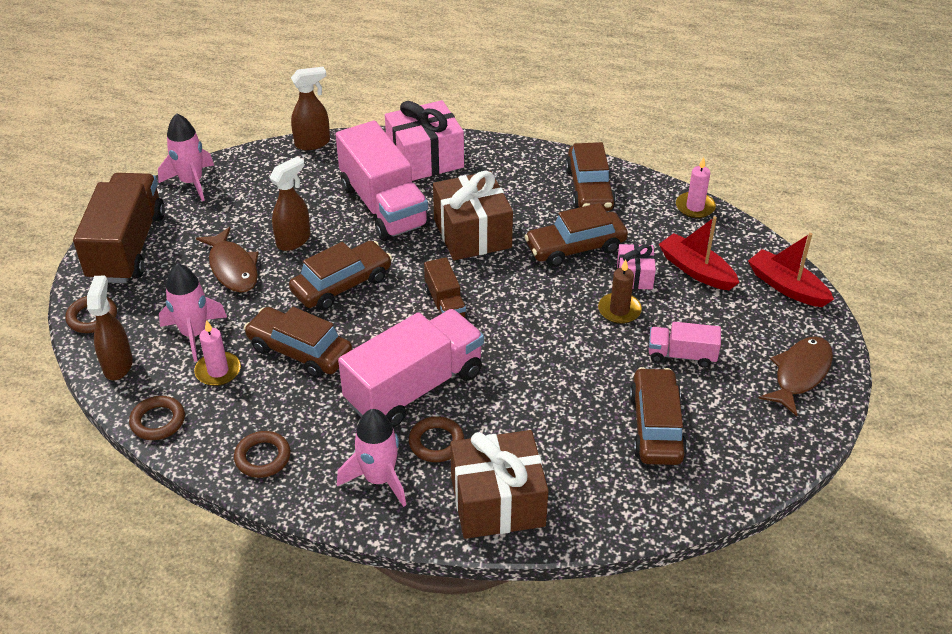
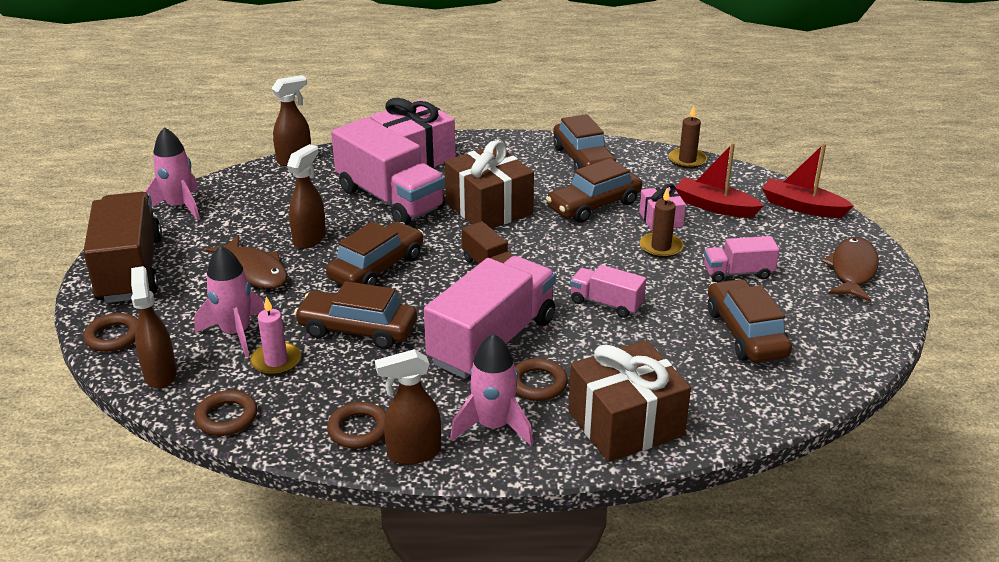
camera: 15 degrees left, 10 degrees down
(299, 491) = (413, 453): none -> brown spray bottle
(537, 366) = (606, 303): none -> pink truck
(695, 207) = (687, 160): pink candle -> brown candle

